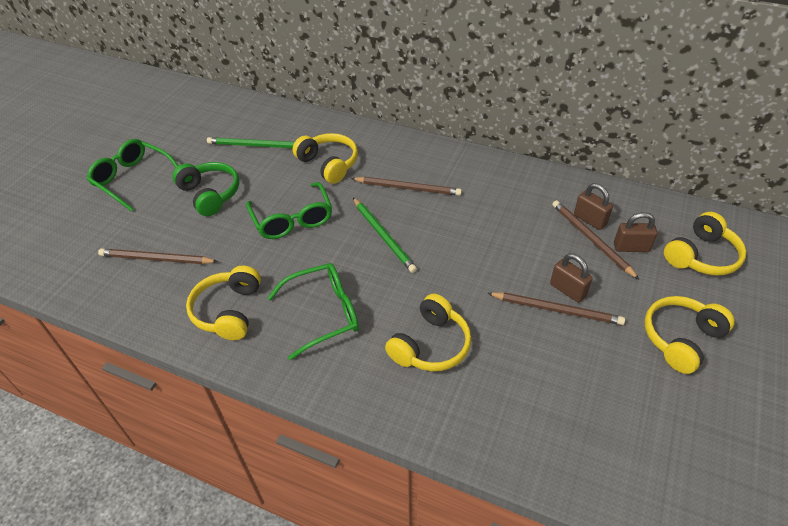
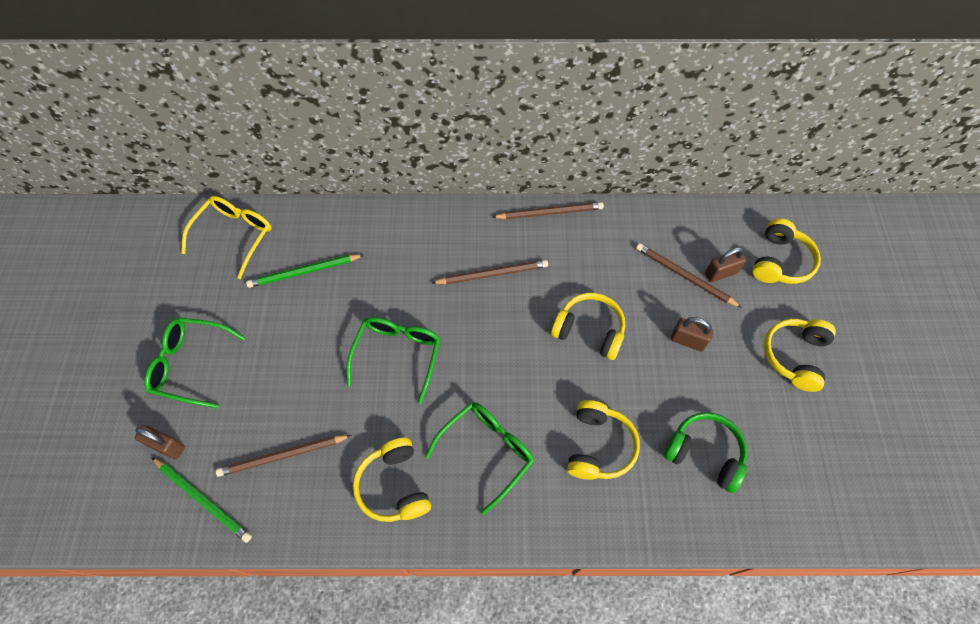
camera: 25 degrees left, 15 degrees up
(210, 194) = (291, 354): green headphones -> green headphones (704, 453)
(220, 110) = (235, 235): none -> yellow glasses
(292, 220) = (398, 354): green glasses -> green glasses turned 120 degrees counterclockwise
(328, 164) = (397, 271): yellow headphones -> yellow headphones (589, 330)
(383, 236) = (498, 341): green pencil -> green pencil (203, 500)
(557, 310) = (687, 365): brown pencil -> brown pencil (550, 213)
(590, 220) = (674, 254): brown padlock -> brown padlock (167, 446)

